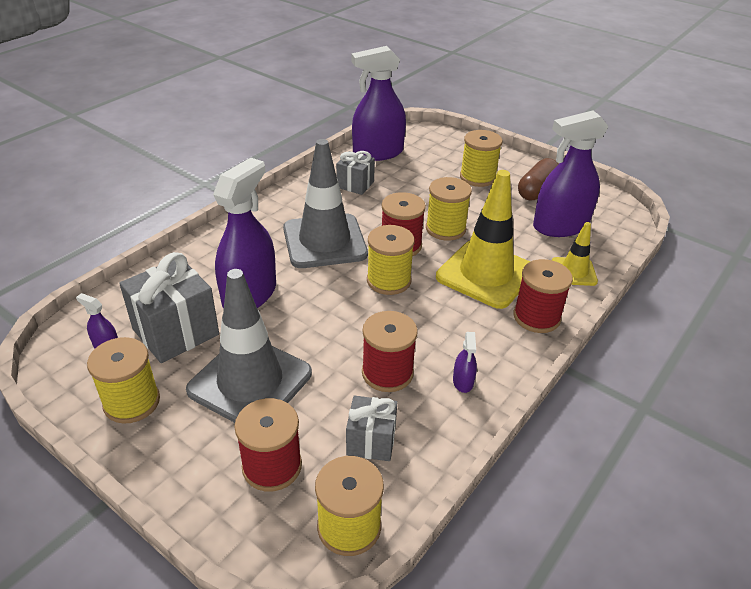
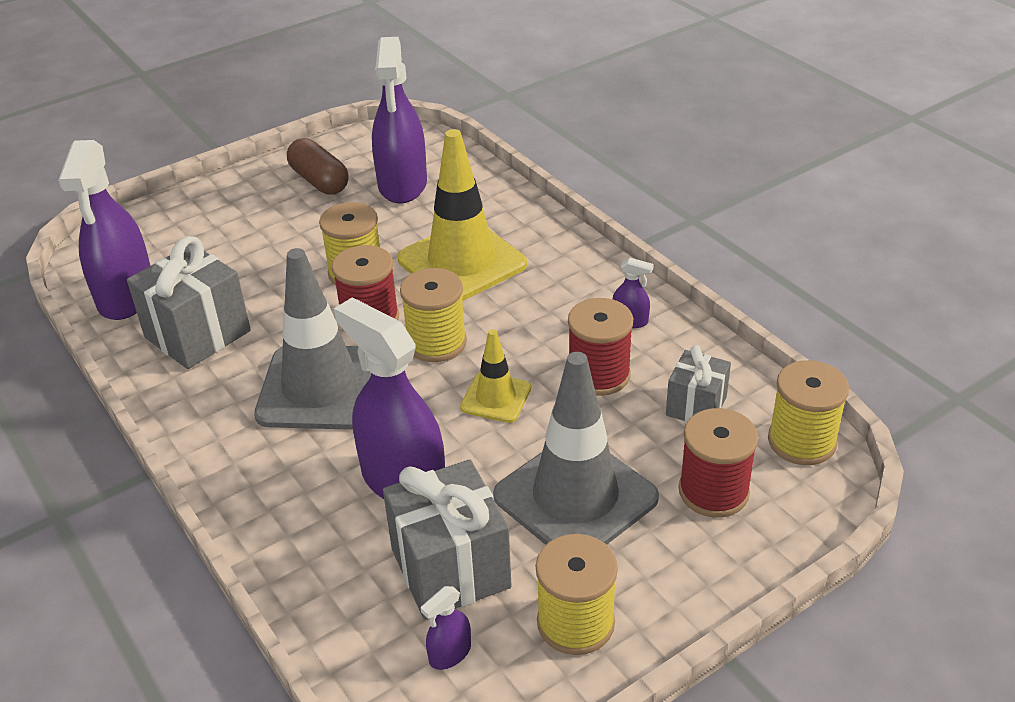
camera: 70 degrees left, 0 degrees up
(355, 184) = (197, 334): grey gift -> grey gift, size x1.70
(477, 177) = (258, 219): yellow spool -> none
(536, 317) = (551, 245): red spool -> none
(574, 272) = (489, 199): yellow traffic cone -> yellow traffic cone (496, 398)

